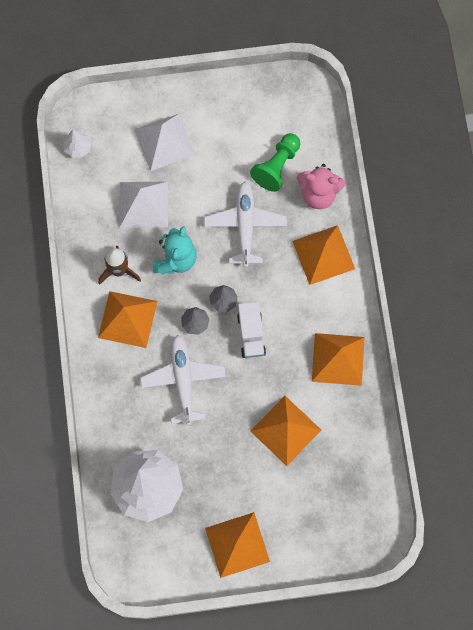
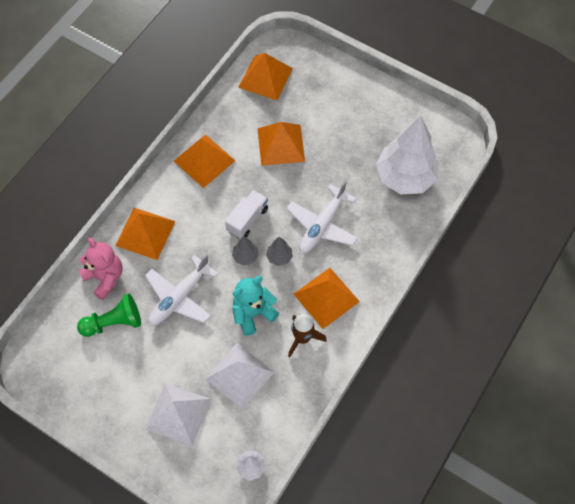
camera: 140 degrees left, 10 degrees down
(237, 545) = (373, 105): orange pyramid -> orange pyramid (265, 77)

